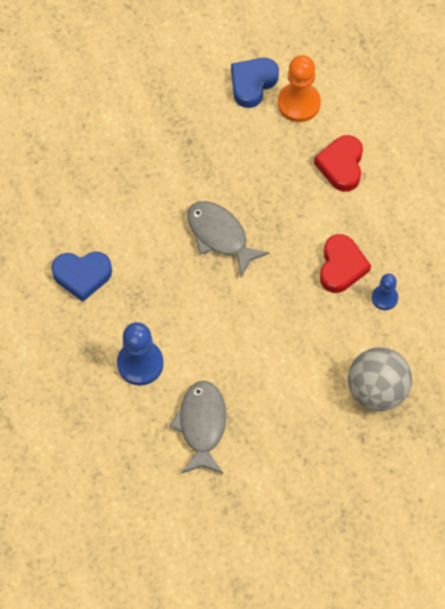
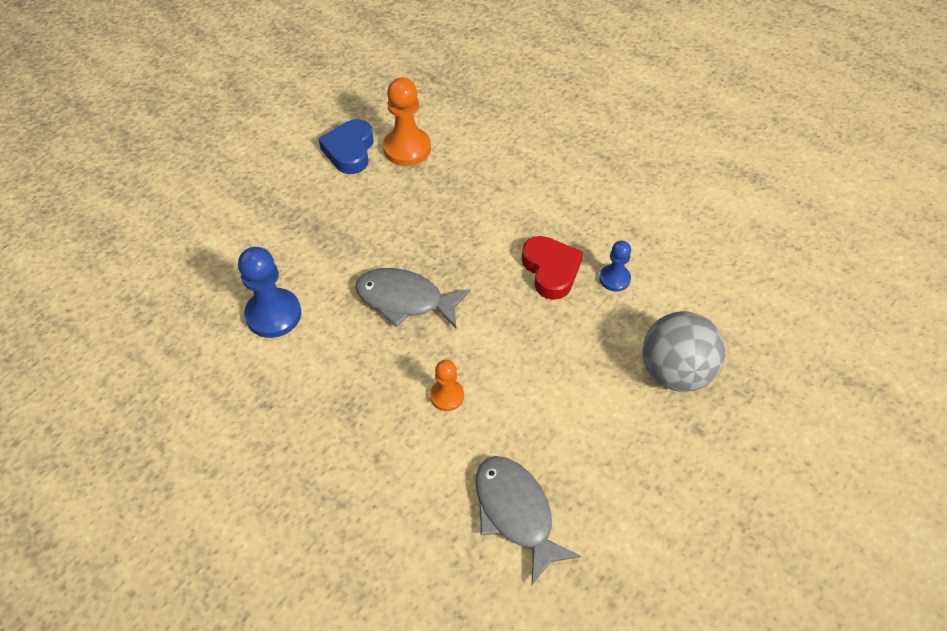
camera: 30 degrees left, 10 degrees down
(82, 276) = (271, 415): blue heart -> none
(140, 363) = (398, 479): blue pawn -> blue pawn (273, 314)
(205, 323) = (447, 396): none -> orange pawn
(341, 166) = (485, 182): red heart -> none

